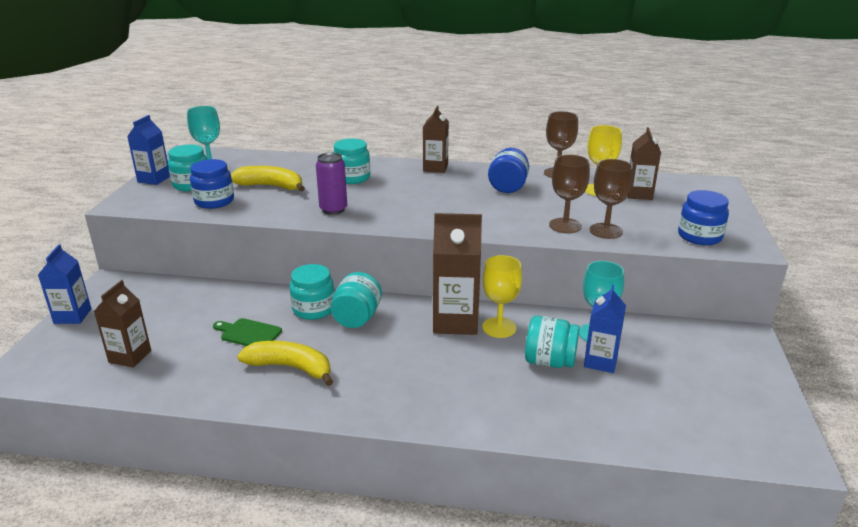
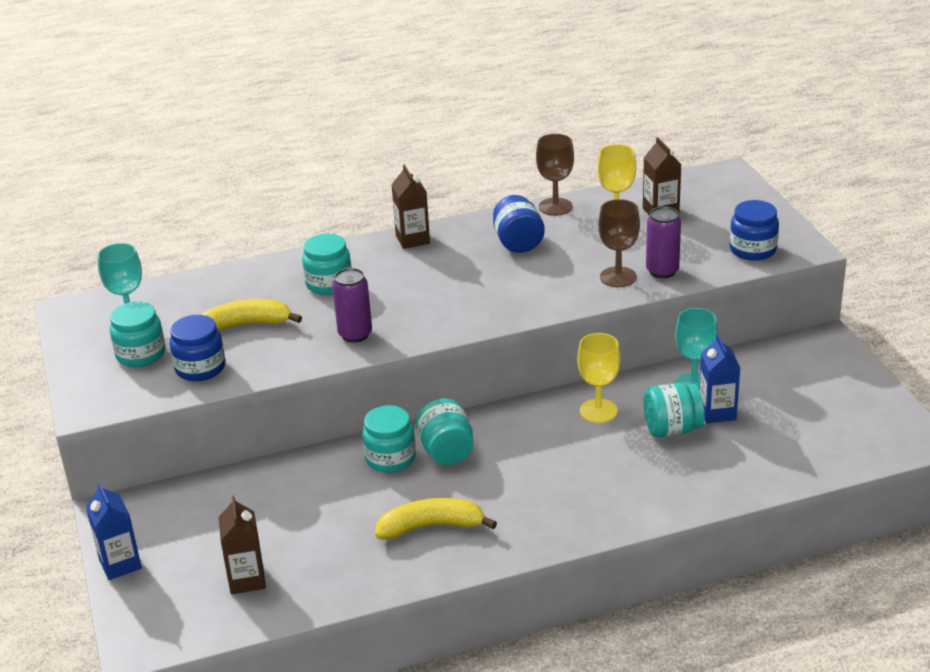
camera: 25 degrees left, 5 degrees up
(154, 179) = (80, 362): blue carton -> none
(249, 333) = (348, 509): green cutting board -> none
(455, 322) = (550, 420): brown carton -> none
(606, 231) = (662, 271): brown goblet -> purple can

